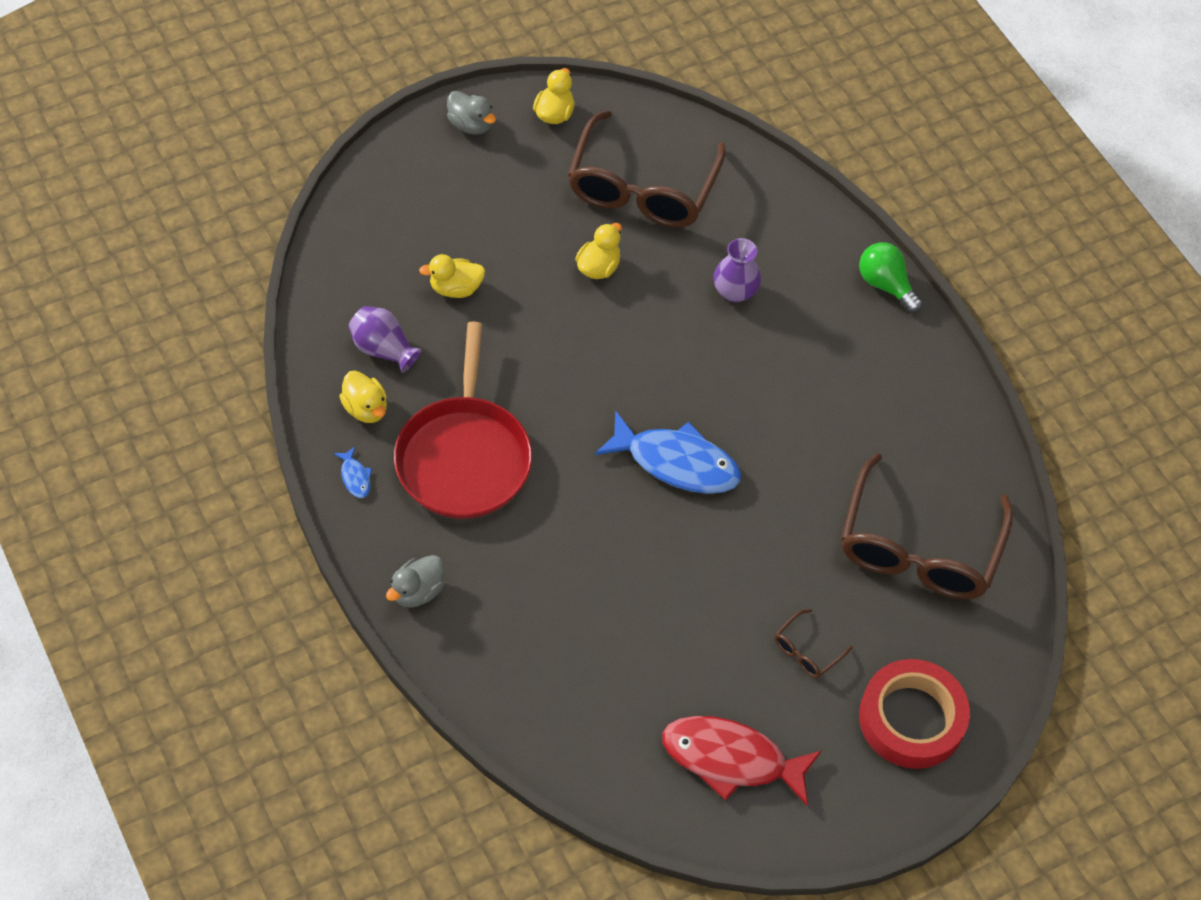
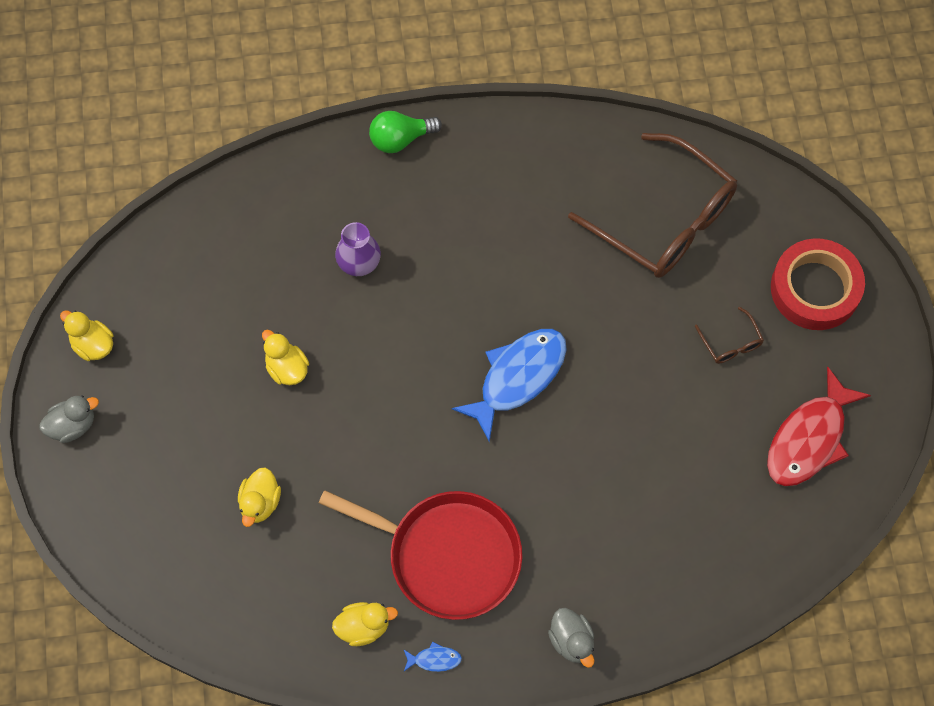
camera: 65 degrees left, 10 degrees up
(383, 349) = (303, 590): purple vase -> none
(642, 188) = (213, 298): brown glasses -> none

